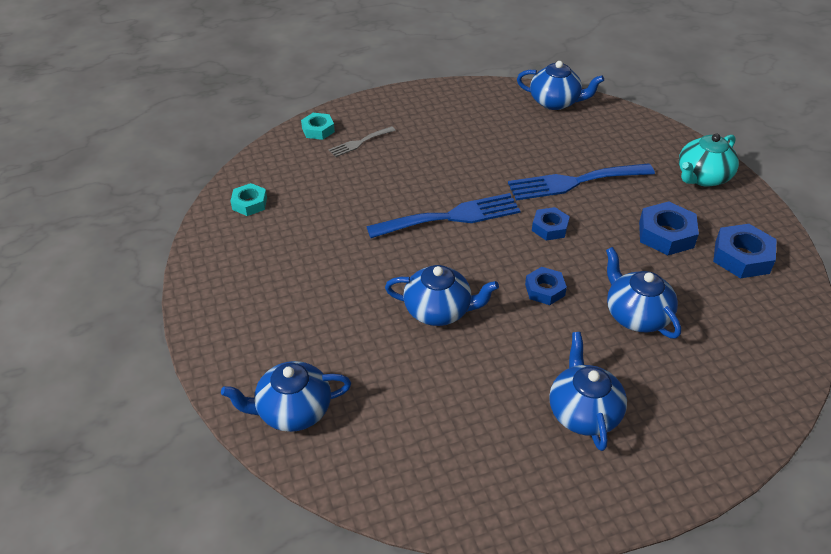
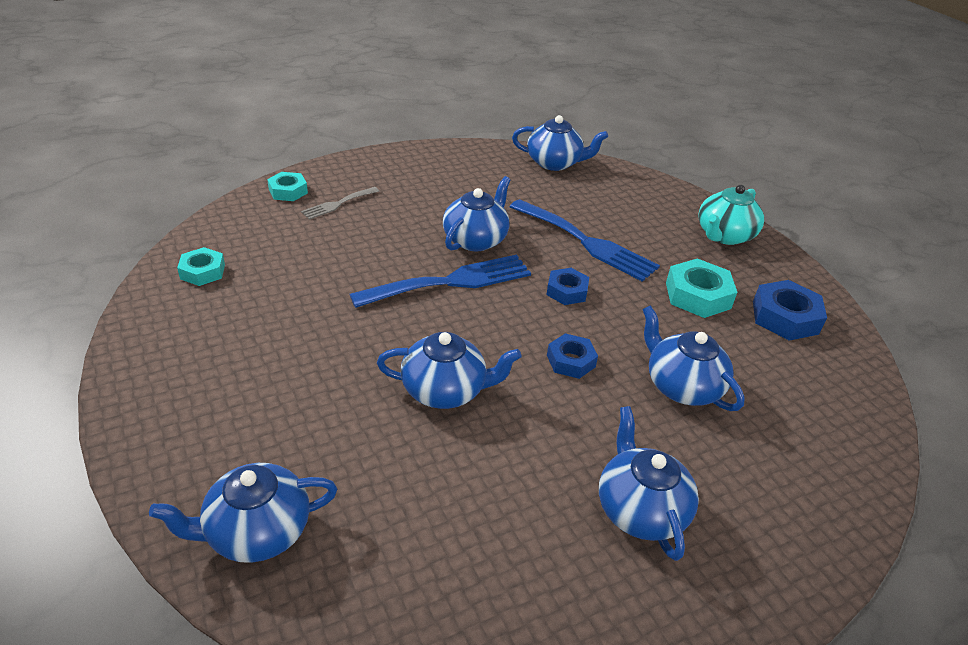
camera: 10 degrees left, 5 degrees down
(476, 178) = (476, 239): none -> blue teapot
(574, 182) = (587, 242): blue fork -> blue fork turned 120 degrees counterclockwise
(666, 234) = (698, 295): blue nut -> turquoise nut

